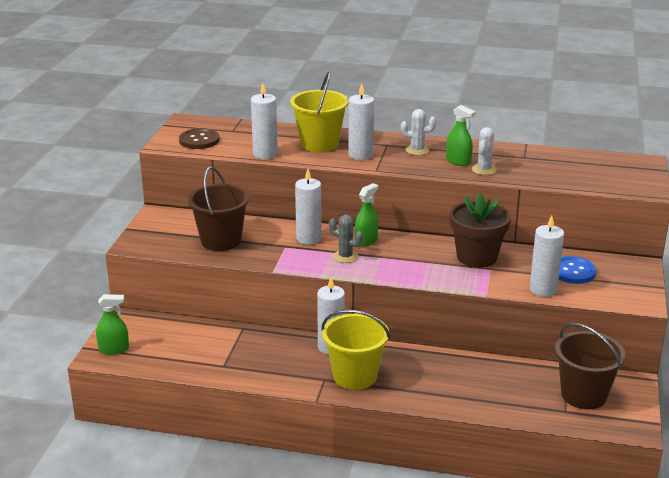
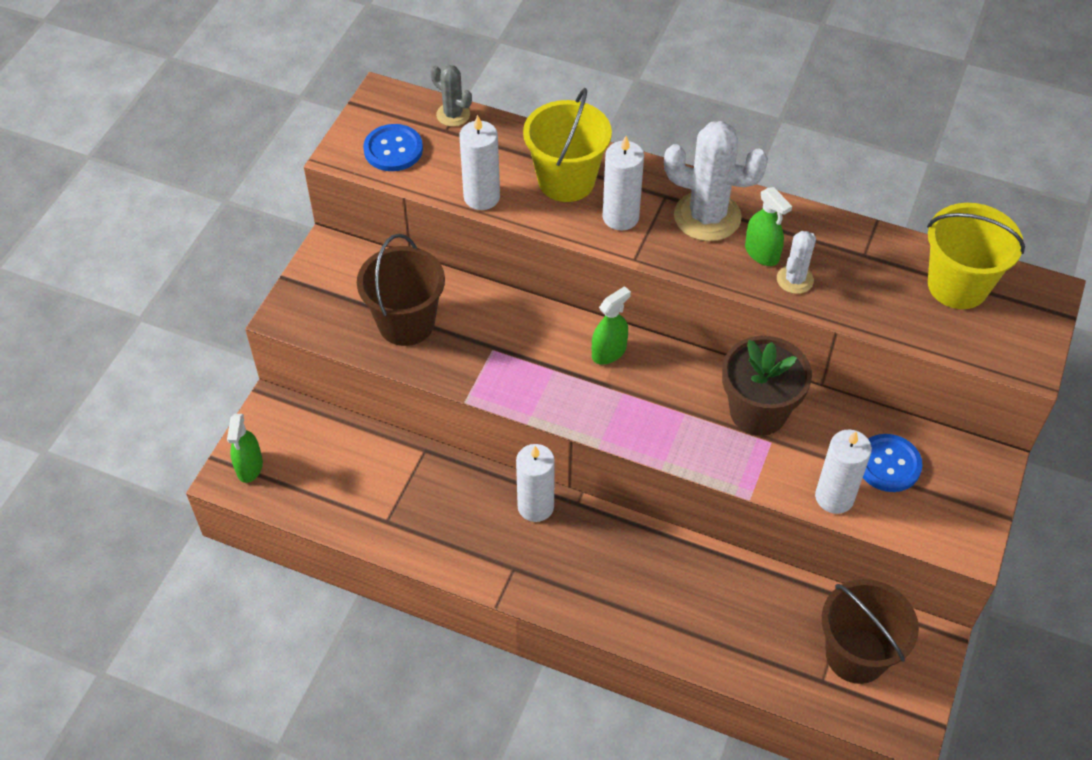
camera: 10 degrees right, 25 degrees up
(114, 349) = (249, 467): green spray bottle -> green spray bottle turned 90 degrees clockwise
(199, 140) = (393, 149): brown button -> blue button
(308, 238) = (529, 335): white candle -> none
(345, 256) = (572, 383): grey cactus -> grey cactus (453, 115)
(355, 376) = (555, 568): yellow bucket -> yellow bucket (957, 285)
(417, 150) = (707, 216): white cactus -> white cactus, size x1.88

